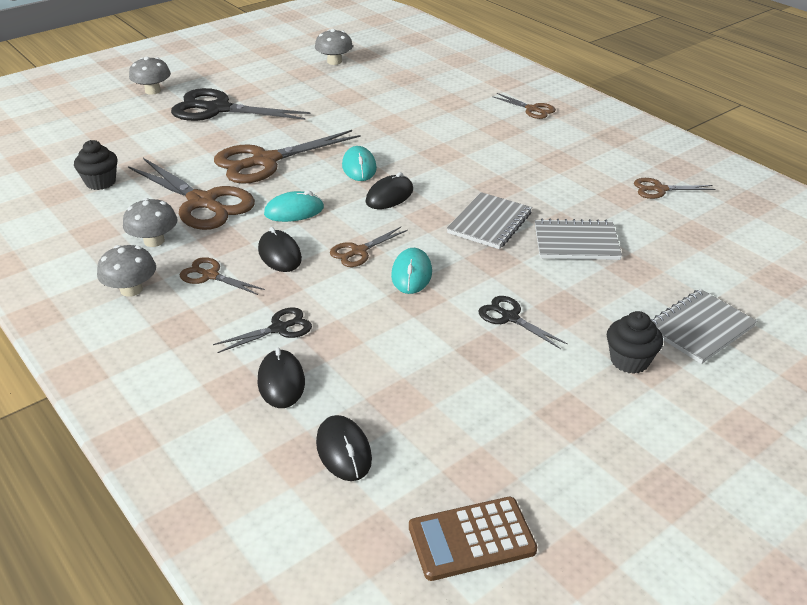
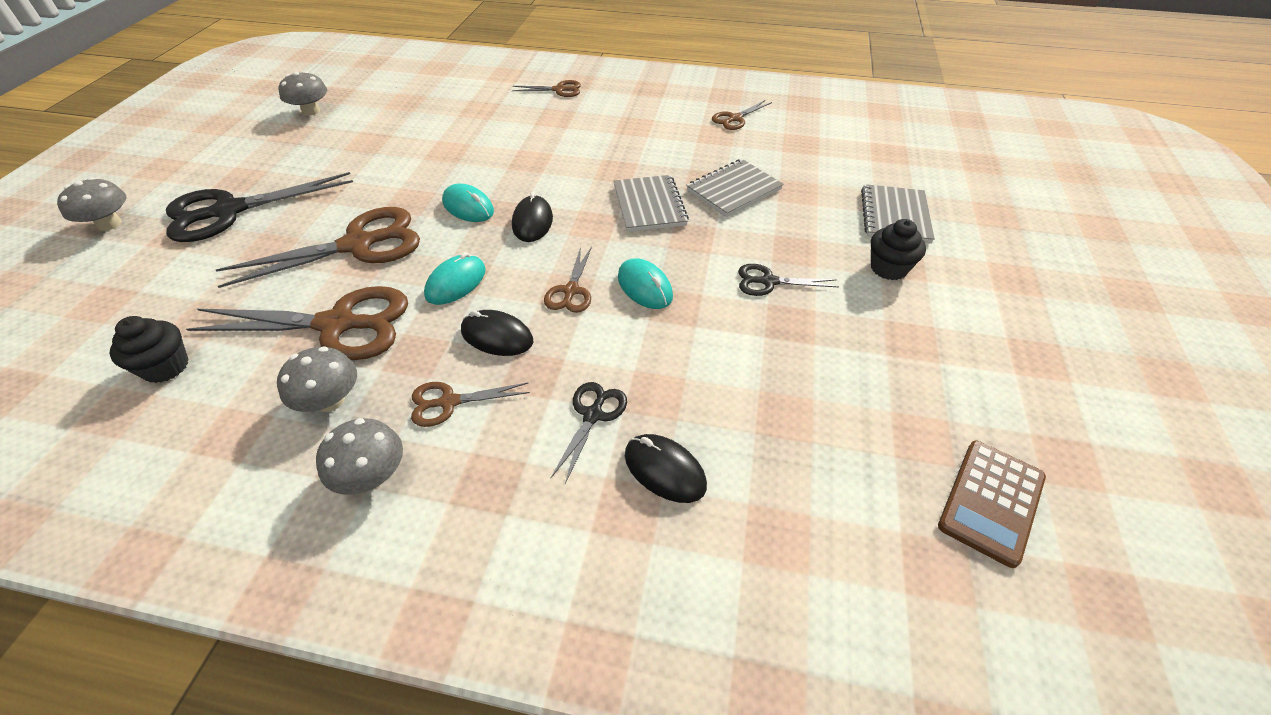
camera: 40 degrees left, 10 degrees up
(265, 161) = (358, 245): brown scissors -> brown scissors turned 135 degrees counterclockwise
(344, 451) = (804, 499): black mouse -> none

